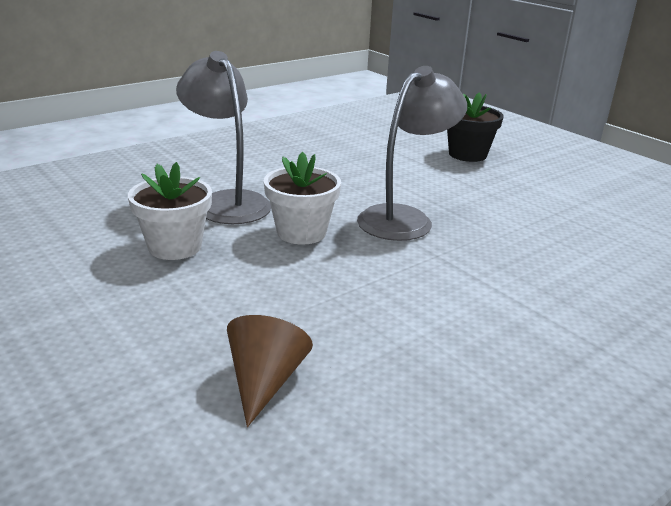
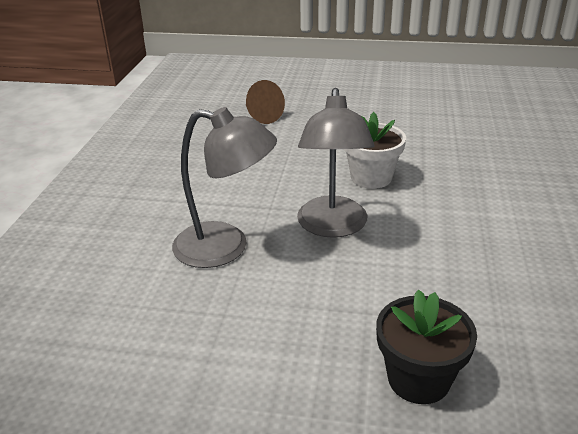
camera: 140 degrees right, 5 degrees up
(175, 246) = (408, 136): white flower pot -> none
(227, 202) = (455, 172): grey lamp -> grey lamp (225, 247)

